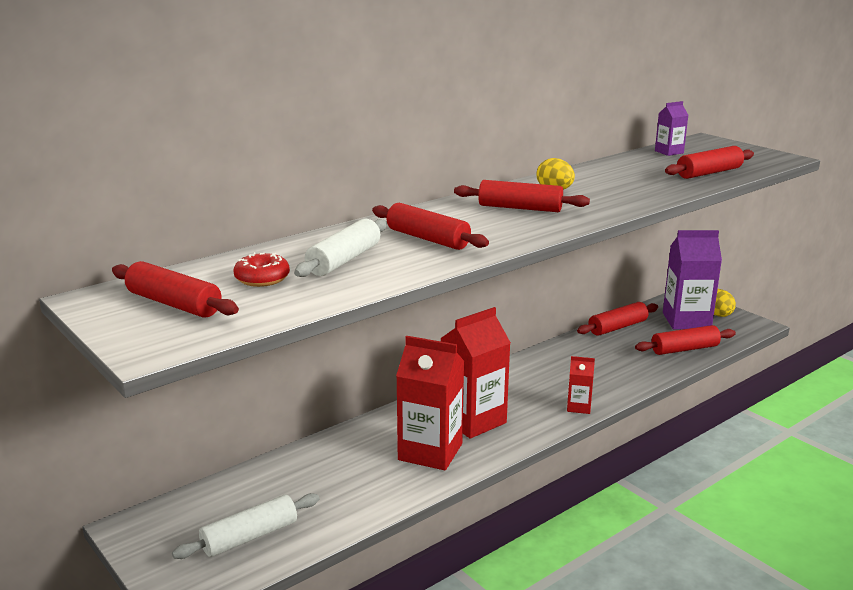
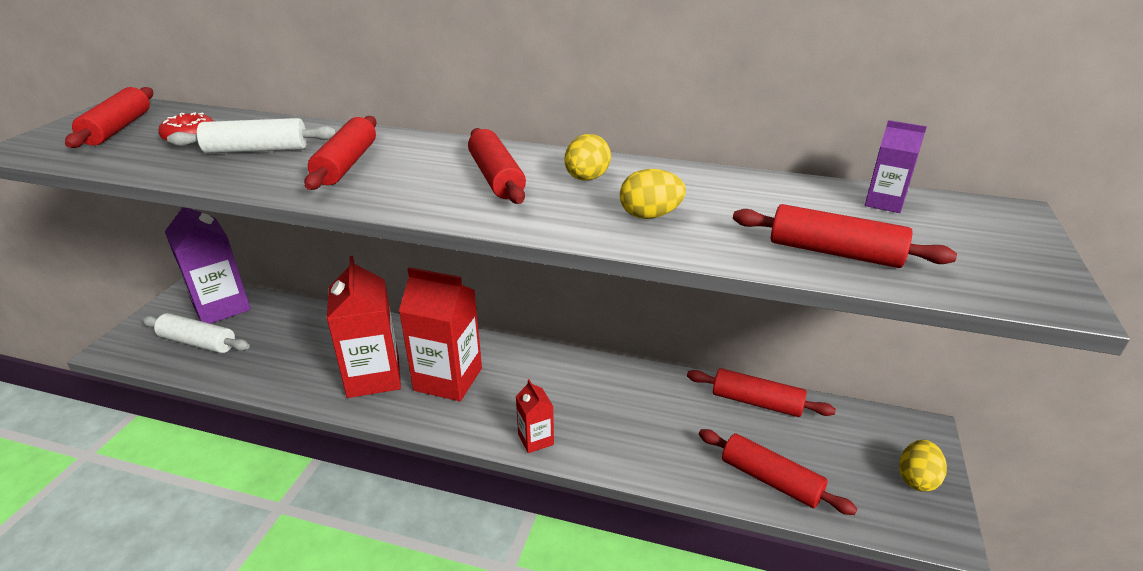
camera: 55 degrees right, 10 degrees up
(625, 190) = (650, 215): none -> yellow egg
(686, 321) = (854, 455): purple carton -> purple carton (221, 307)

